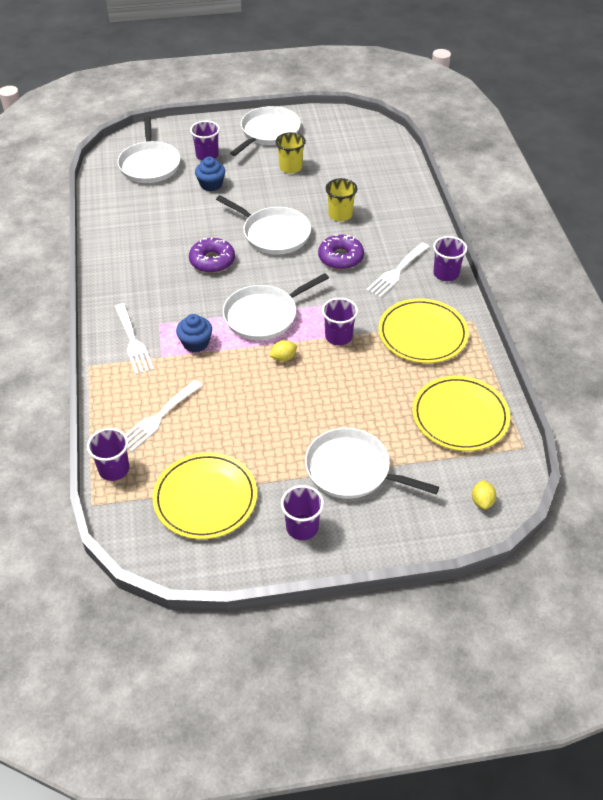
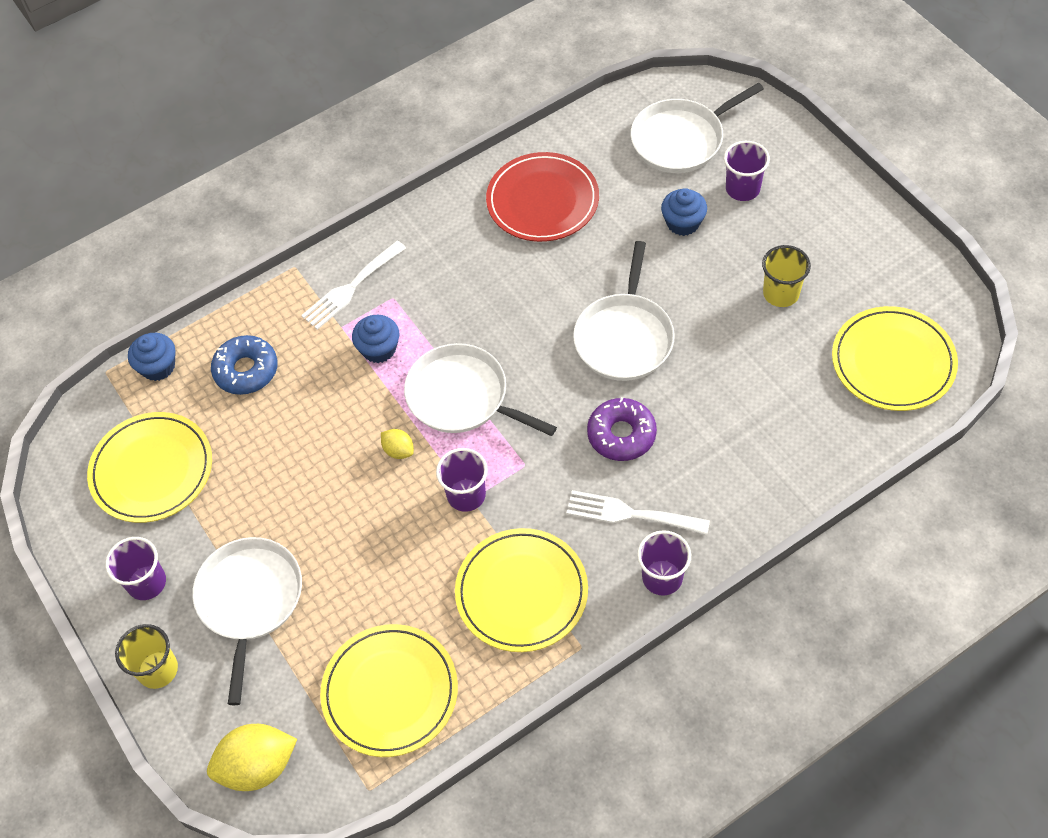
camera: 70 degrees right, 10 degrees up
(114, 469) = (158, 367): purple cup -> blue cupcake
(142, 233) = (542, 201): none -> red plate
(158, 418) = (246, 370): white fork -> blue donut
(212, 261) = (532, 296): purple donut -> none
(268, 132) = (844, 232): white pan -> none
(340, 215) = (713, 396): yellow cup -> yellow cup (158, 670)
(364, 147) = (893, 362): none -> yellow plate
(482, 501) = (258, 766): yellow lemon -> yellow lemon, size x1.97

